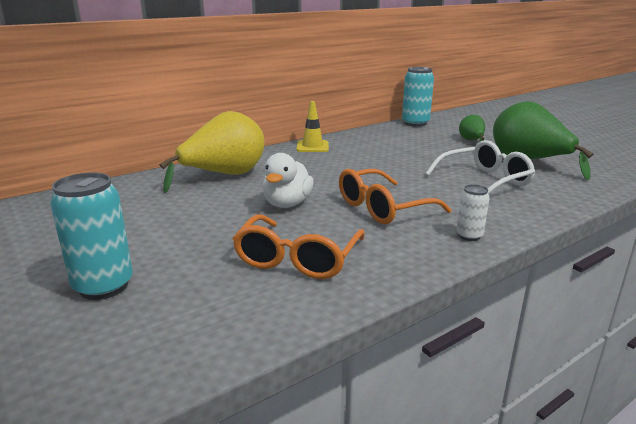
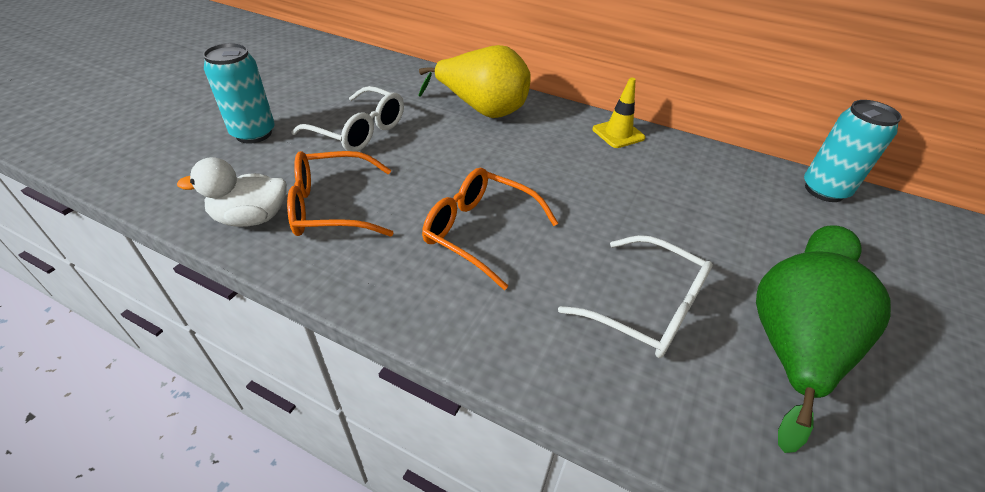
camera: 60 degrees right, 20 degrees up
(185, 228) = (360, 131): none -> white glasses
(287, 204) = (444, 166): white duck -> white duck (251, 218)
(469, 236) = (448, 319): white can -> none

